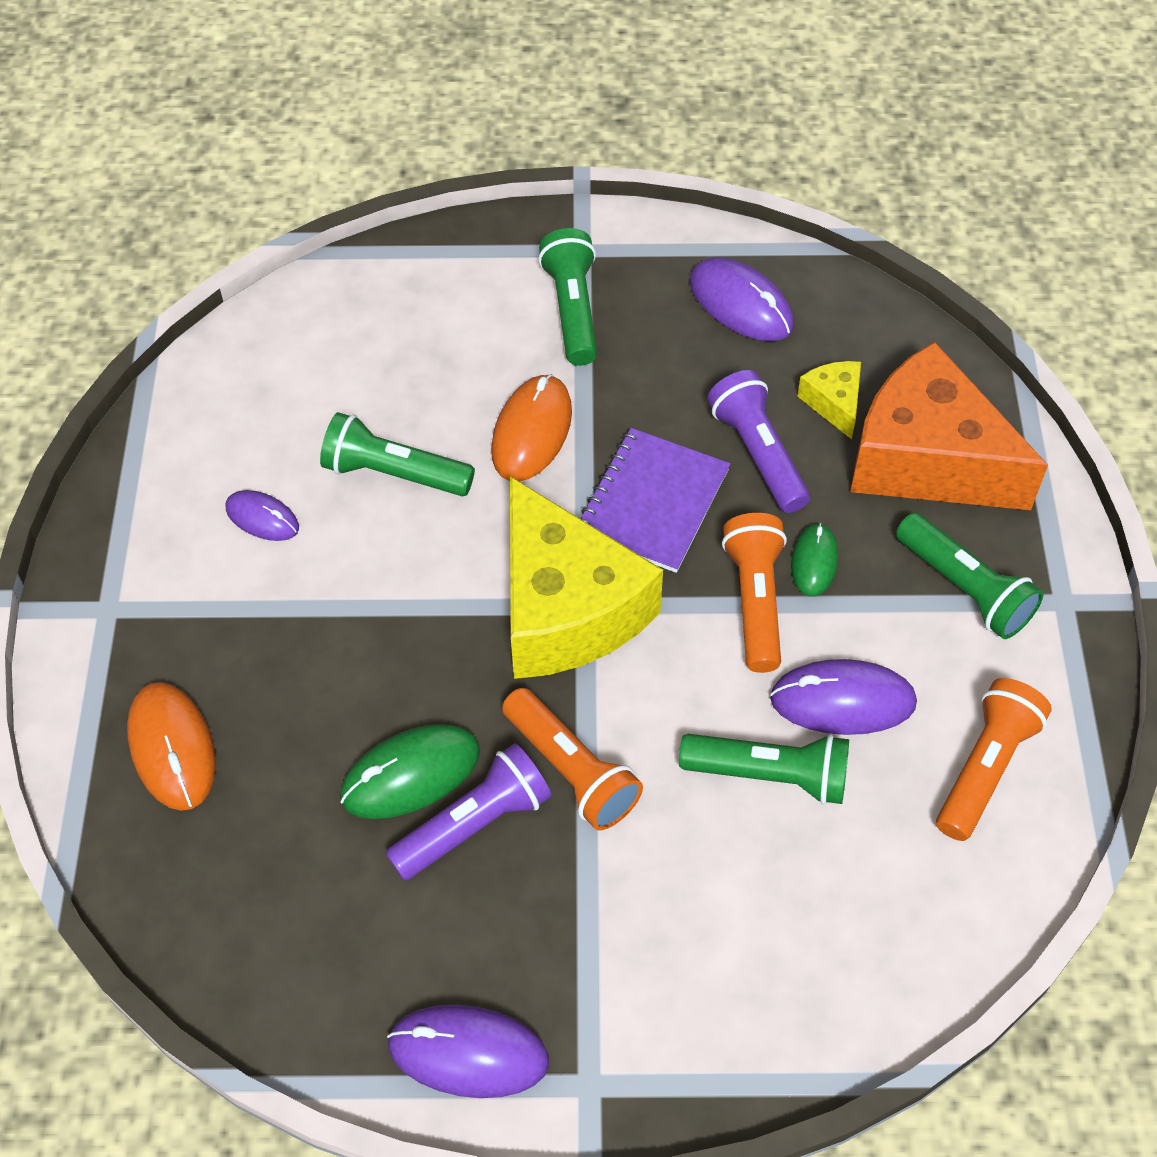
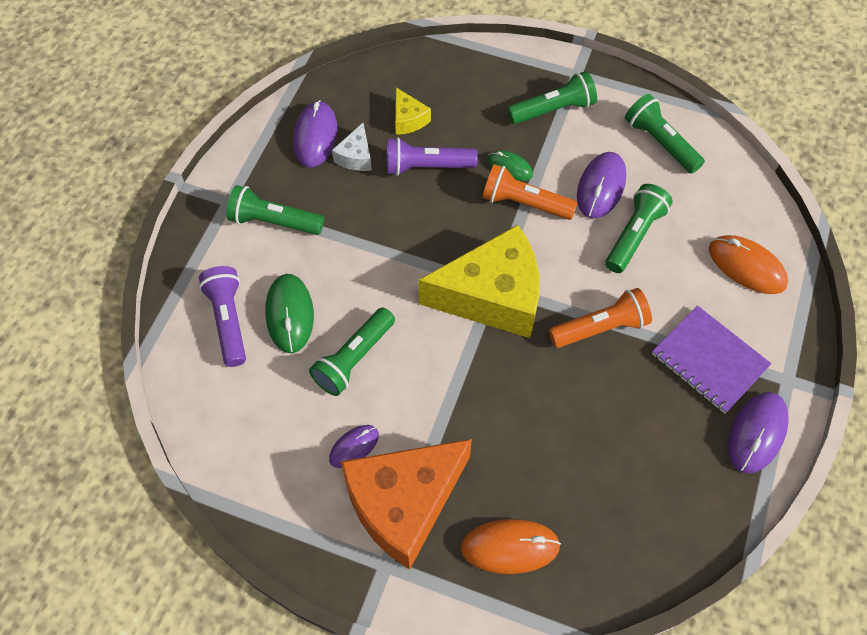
camera: 70 degrees left, 5 degrees up
(410, 774) = (575, 412): green mouse -> green mouse (290, 314)
(474, 824) = (619, 388): purple flashlight -> purple flashlight (228, 320)
(532, 431) = (357, 273): orange mouse -> orange mouse (746, 266)
(652, 502) = (437, 229): purple notebook -> purple notebook (709, 360)
(730, 362) = (356, 157): none -> white cheese
(741, 304) = (315, 136): purple mouse -> purple mouse turned 60 degrees counterclockwise
(834, 403) = (408, 119): yellow cheese -> yellow cheese turned 120 degrees counterclockwise
(927, 459) = (465, 93): orange cheese -> orange cheese (403, 503)
(985, 768) = (660, 142): orange flashlight -> green flashlight

